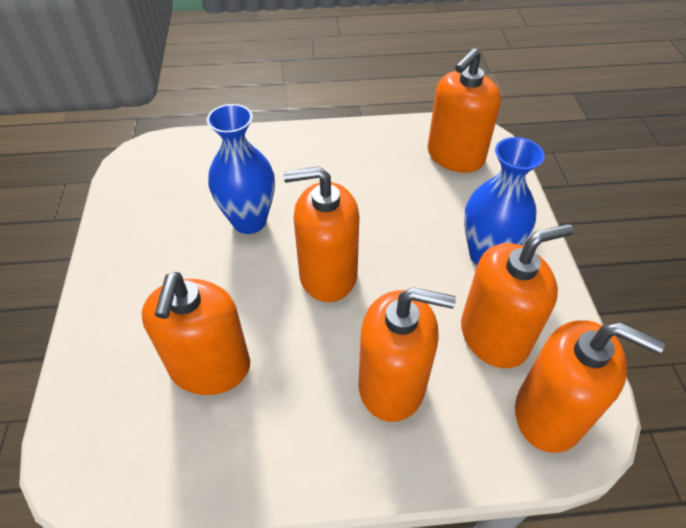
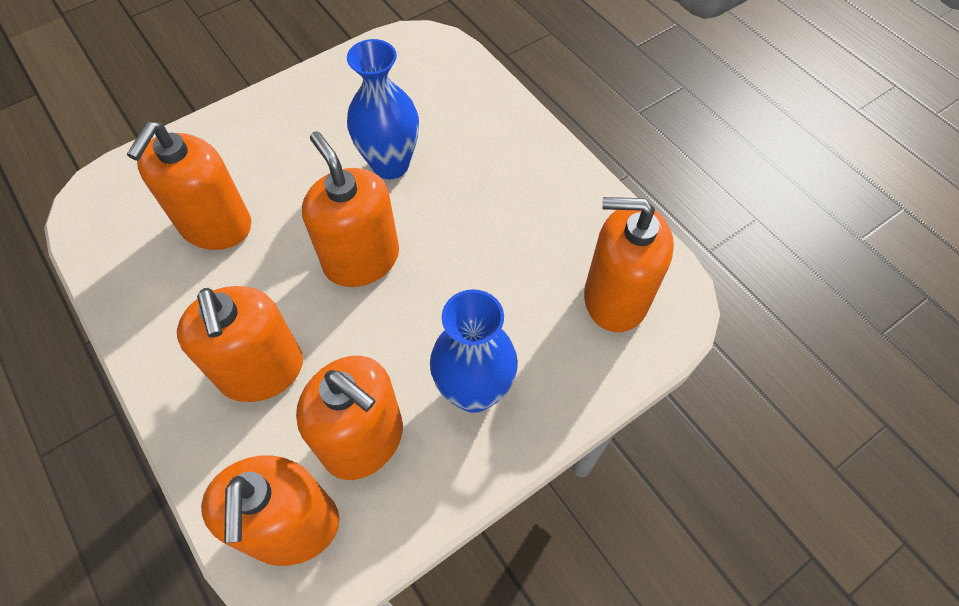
camera: 60 degrees right, 10 degrees up
(210, 367) = (215, 225): orange soap dispenser -> orange soap dispenser turned 45 degrees counterclockwise

